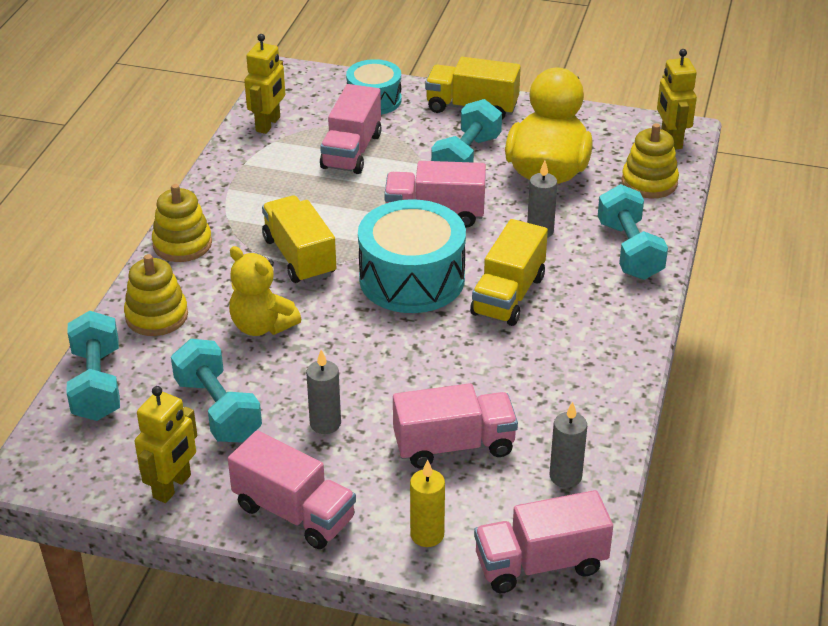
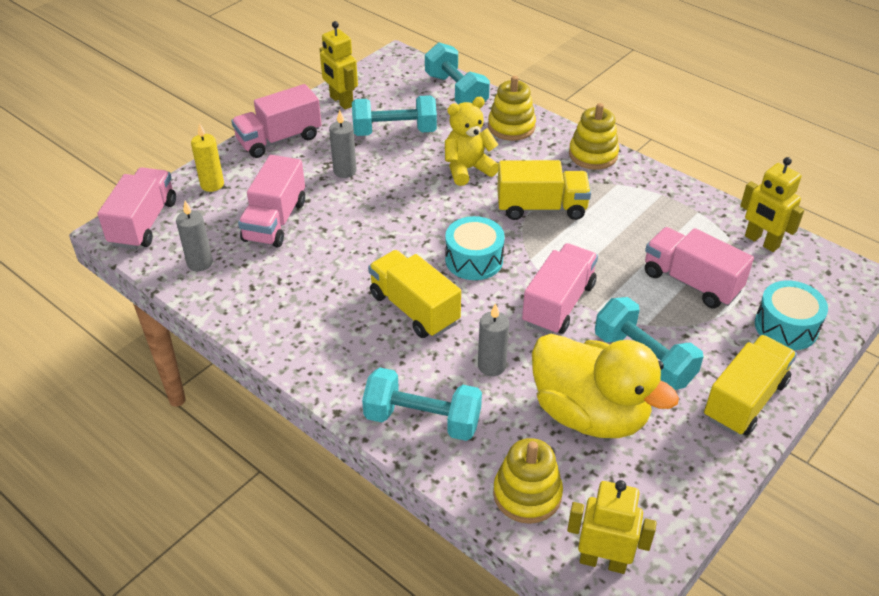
camera: 115 degrees right, 5 degrees up
(97, 384) = (456, 91): turquoise dumbbell -> turquoise dumbbell turned 45 degrees clockwise
(412, 279) = (474, 260): turquoise drum -> turquoise drum, size x0.60

